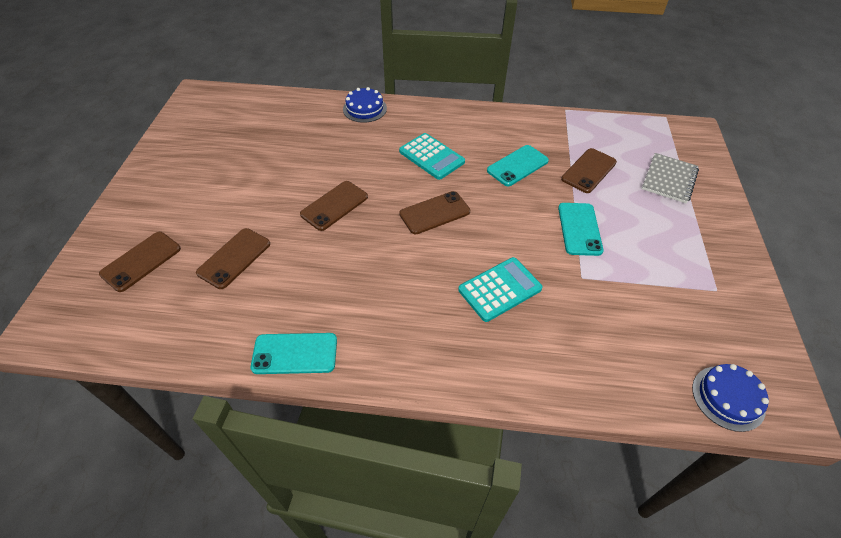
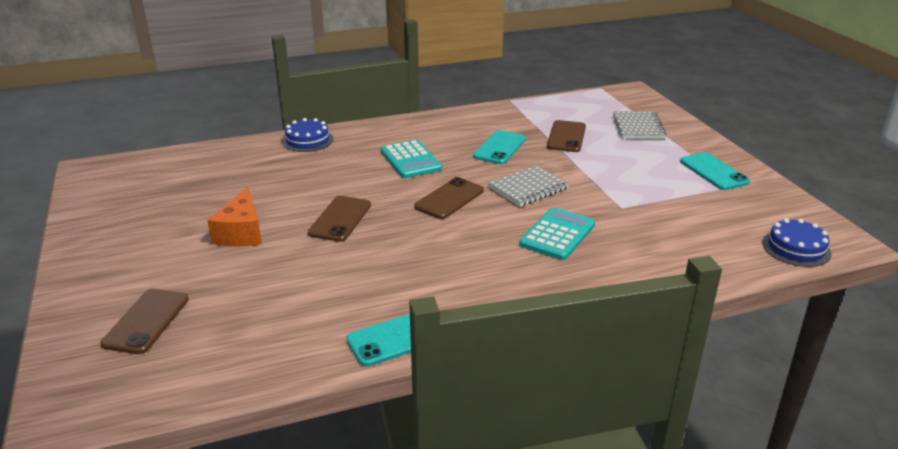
camera: 25 degrees left, 20 degrees down
(234, 258) = (262, 287): brown phone -> none
(255, 195) = (241, 232): none -> orange cheese
(431, 157) = (410, 160): turquoise calculator -> turquoise calculator turned 45 degrees clockwise
(511, 223) = (528, 188): none -> grey notebook
(579, 229) = (591, 176): turquoise phone -> turquoise phone (713, 172)

